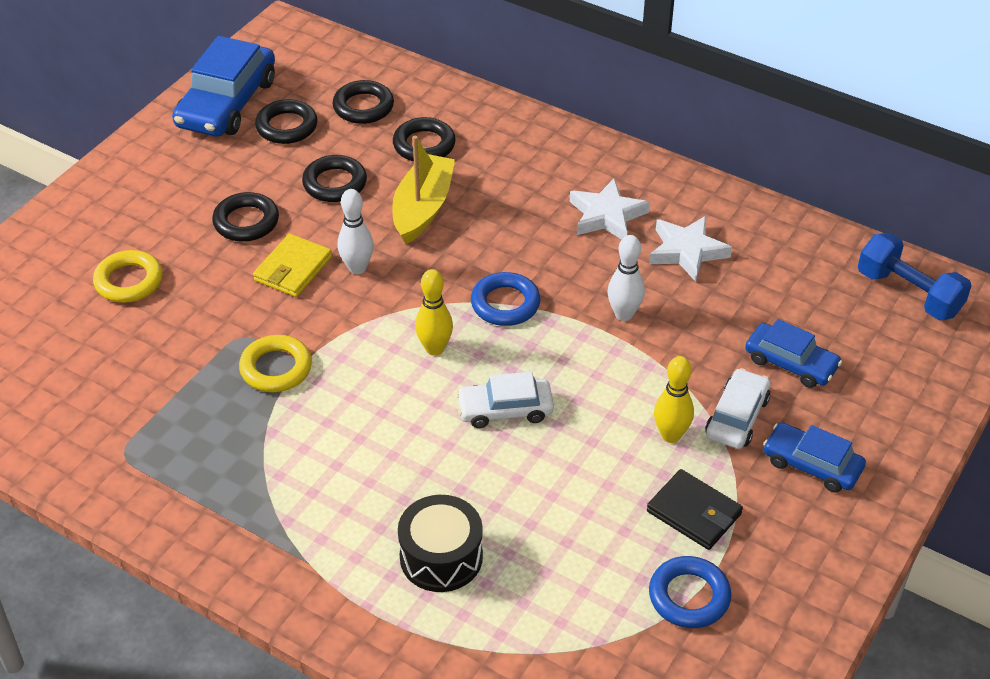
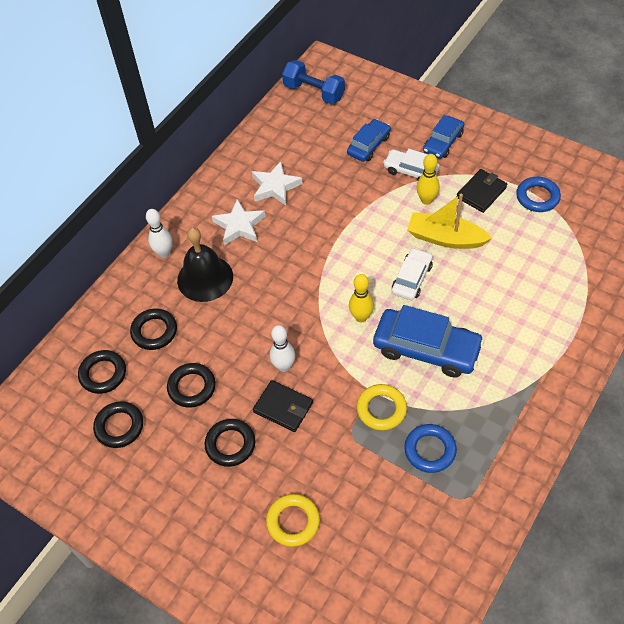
camera: 85 degrees left, 10 degrees up
(227, 103) = (82, 475): blue car -> blue car (426, 349)
(293, 269) = (283, 407): yellow wallet -> black wallet
(422, 208) = (224, 329): yellow boat -> yellow boat (445, 238)
(441, 557) = (527, 308): black drum -> none
(505, 304) = (320, 279): blue ring -> blue ring (430, 450)
(505, 410) = (412, 278): white car -> white car turned 150 degrees counterclockwise
(510, 186) = (205, 278): none -> black bell
(624, 314) = (330, 219): white bowling pin -> white bowling pin (164, 253)
(908, 293) = (314, 92): blue dumbbell -> blue dumbbell turned 75 degrees clockwise

